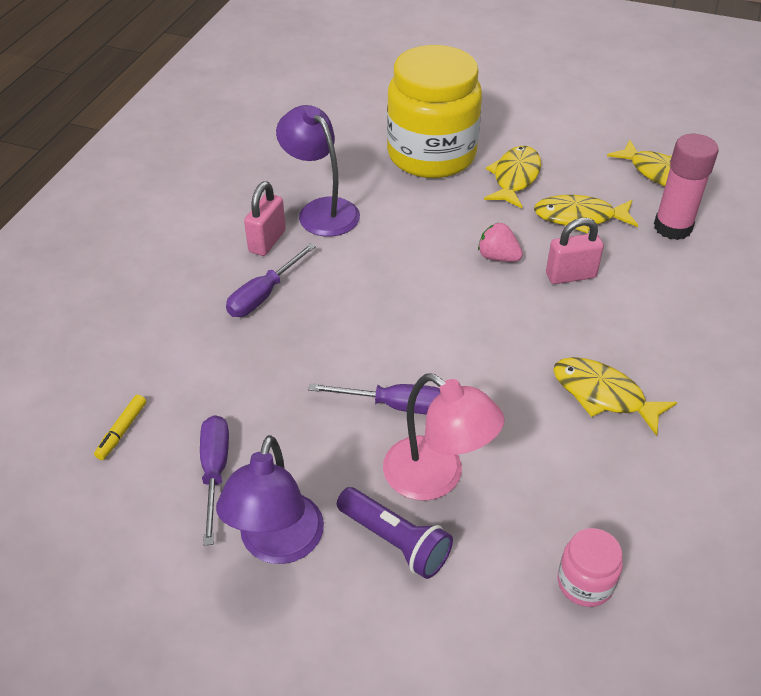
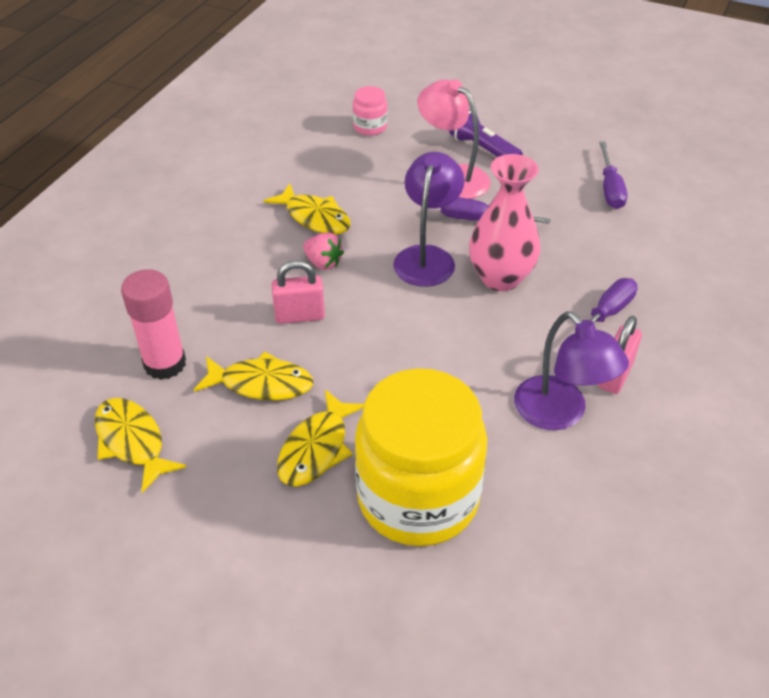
camera: 175 degrees left, 0 degrees up
(122, 431) = (689, 215): yellow marker -> none
(277, 544) = (558, 152): purple lamp -> purple lamp (427, 257)
(370, 328) = (500, 278): none -> pink vase
(498, 257) = (367, 340): pink strawberry -> pink strawberry (323, 263)

